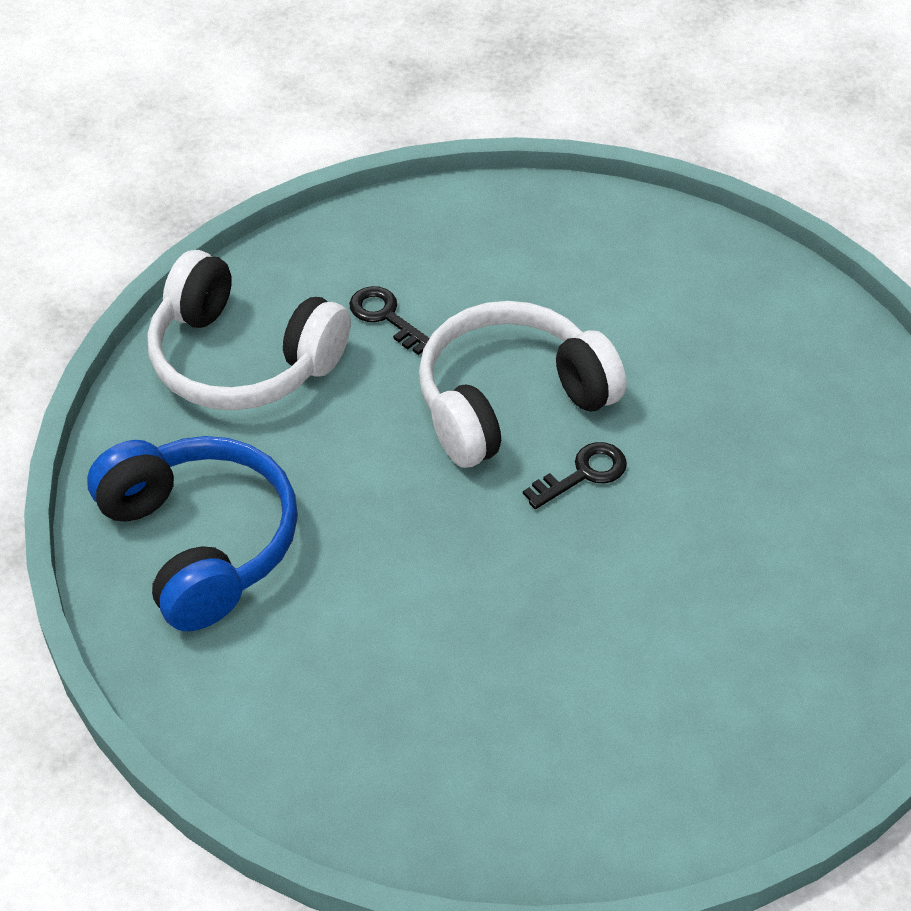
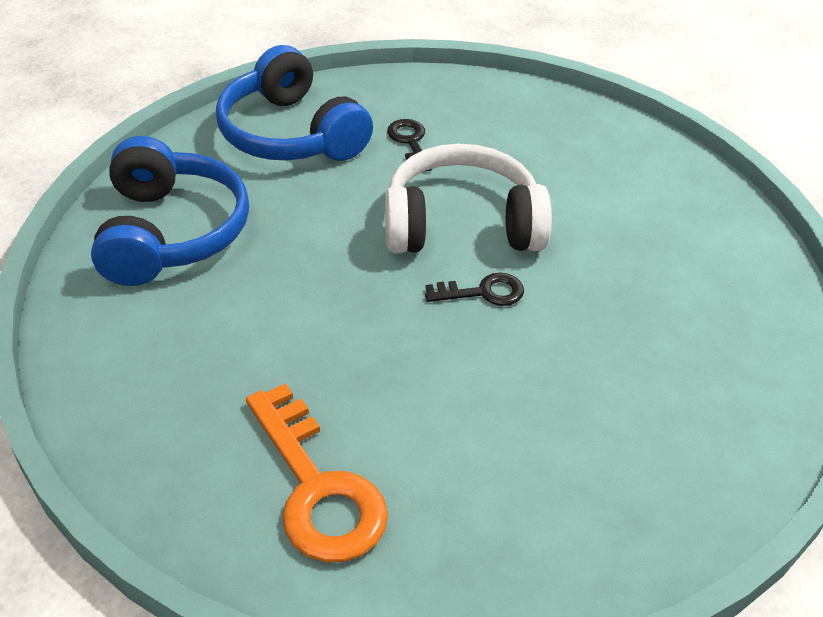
camera: 25 degrees right, 5 degrees down
(242, 359) = (291, 134): white headphones -> blue headphones
(561, 755) = (317, 487): none -> orange key

